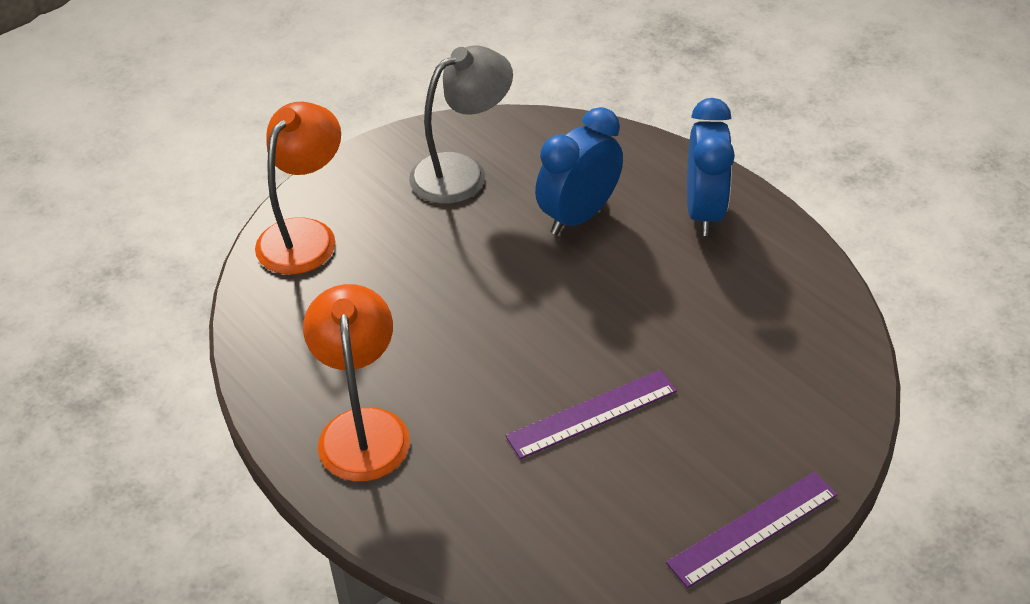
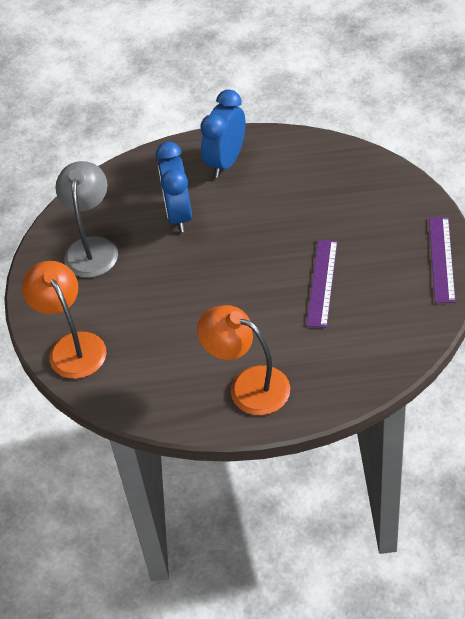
camera: 50 degrees left, 5 degrees up
(704, 212) = (226, 161): blue clock -> blue clock turned 105 degrees counterclockwise

